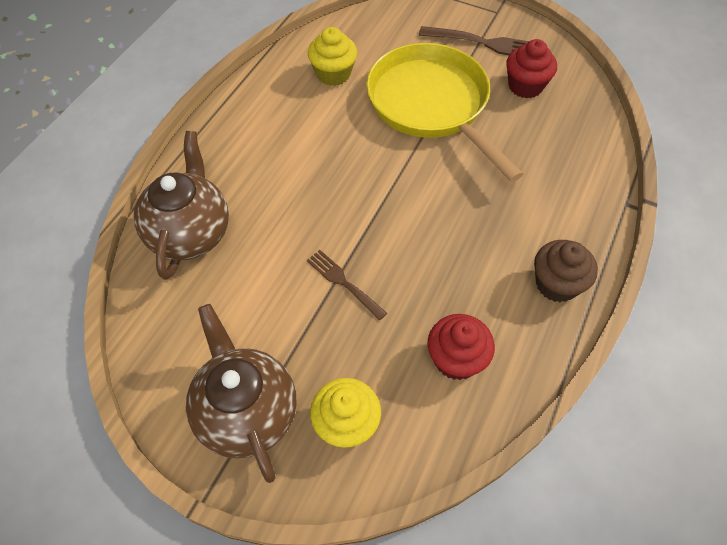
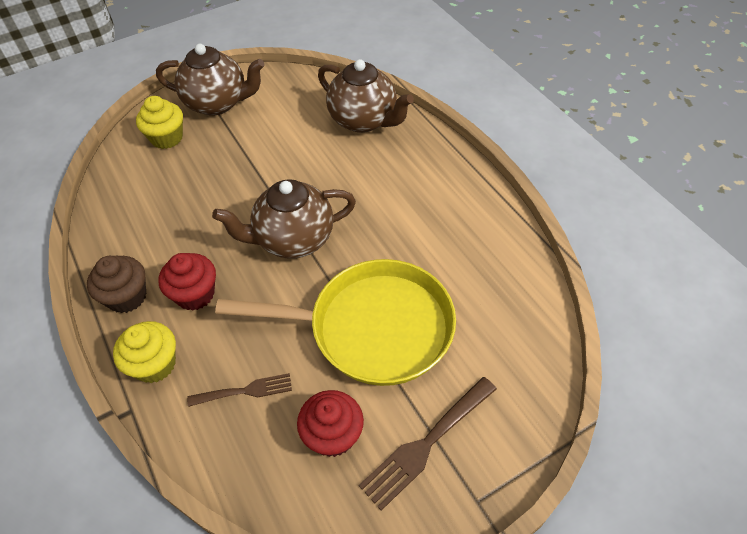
camera: 125 degrees right, 5 degrees down
(333, 74) = (472, 271): yellow cupcake -> yellow cupcake (155, 364)
(344, 282) = (253, 177): brown fork -> brown fork (245, 391)
(393, 200) = (293, 239): none -> brown teapot
(456, 359) = (144, 205): red cupcake -> red cupcake (195, 294)

